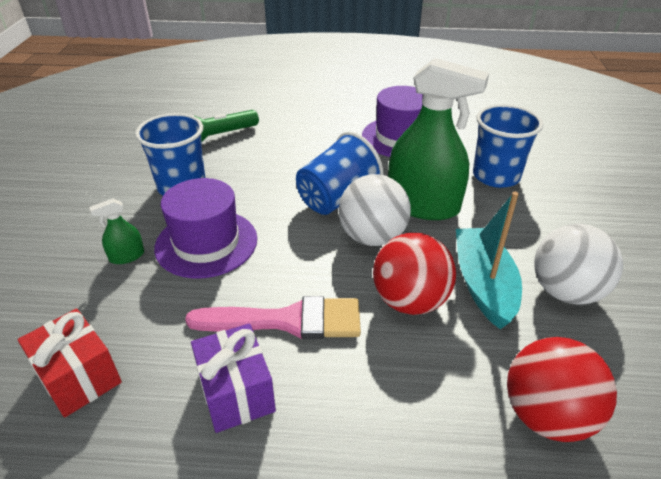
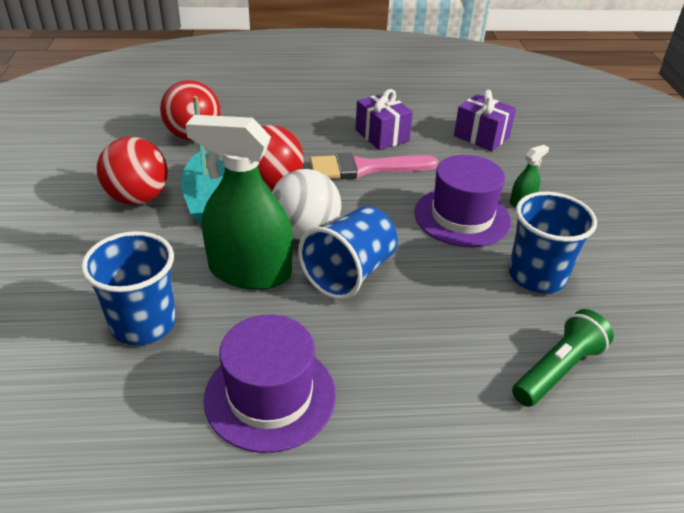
camera: 170 degrees right, 0 degrees up
(79, 377) = (481, 136): red gift -> purple gift
(566, 291) = (138, 198): white ball -> red ball

